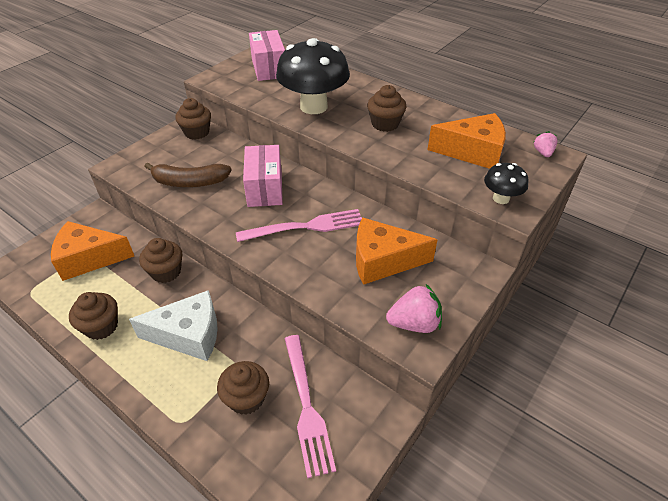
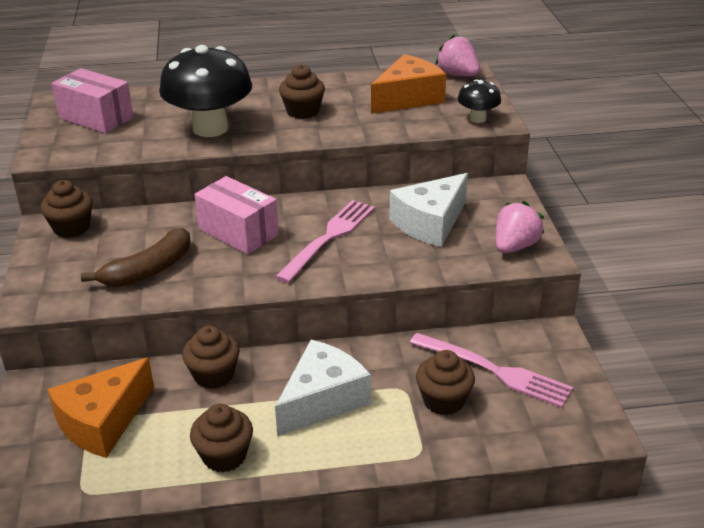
camera: 45 degrees left, 10 degrees down
(383, 261) = (430, 223): orange cheese -> white cheese
(543, 153) = (458, 75): pink strawberry -> pink strawberry, size x1.72

